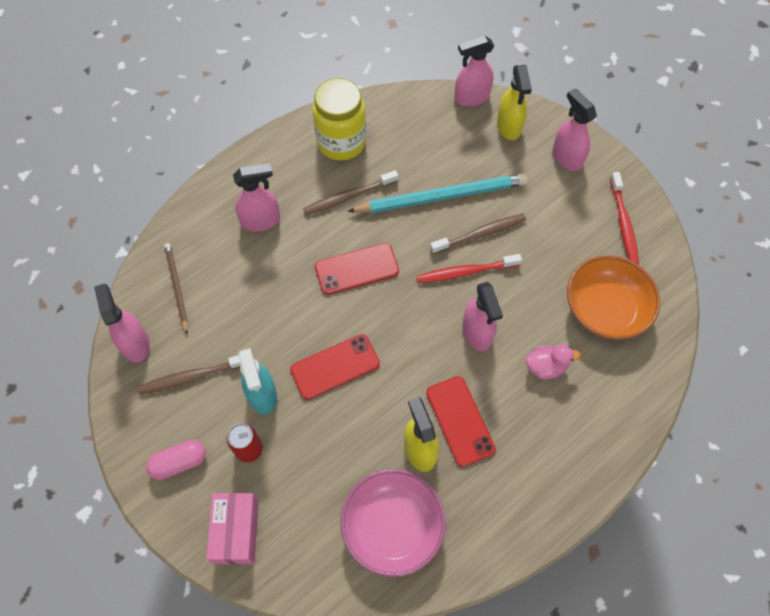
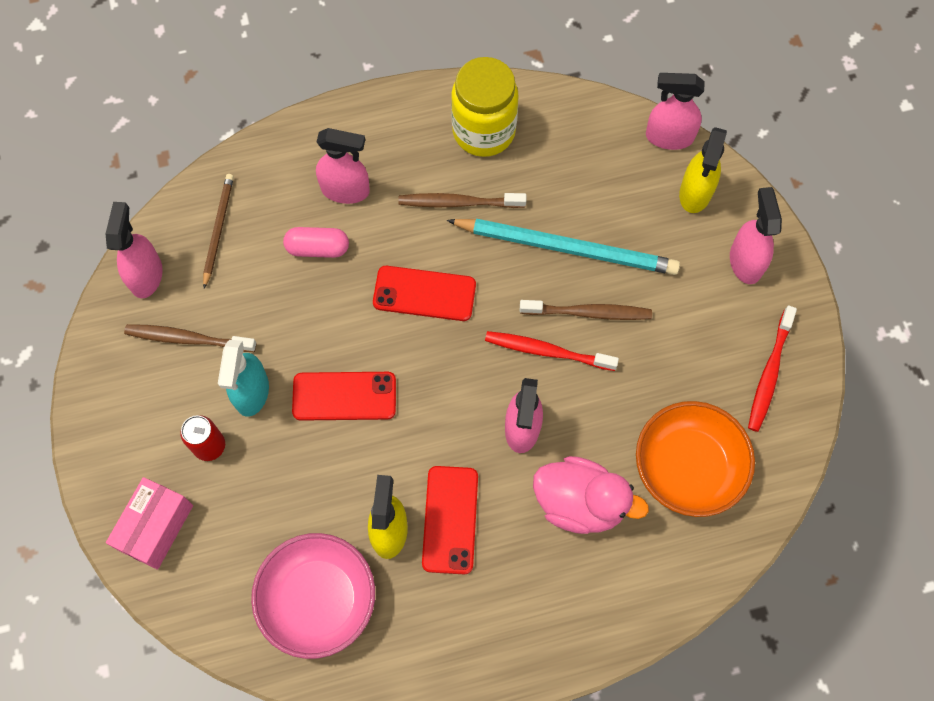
camera: 25 degrees right, 5 degrees up
(179, 462) = (132, 427): pink capsule -> pink capsule (318, 248)
(545, 367) = (580, 503): pink duck -> pink duck, size x1.72

